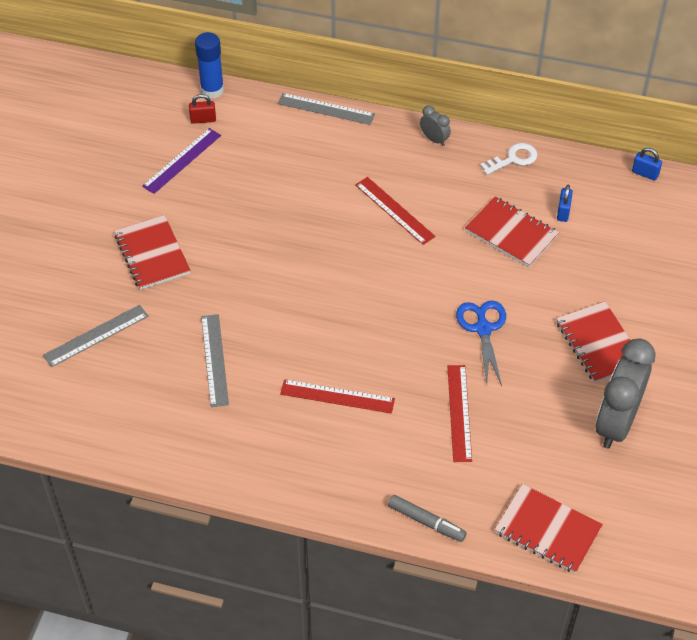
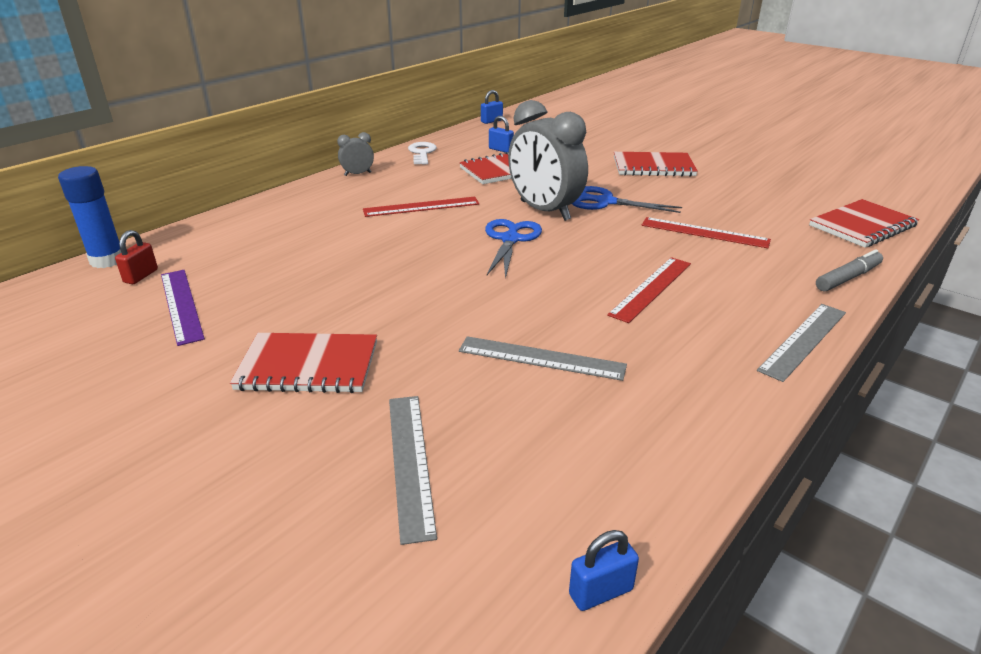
camera: 65 degrees left, 20 degrees down
(46, 437) = (601, 592): none -> blue padlock
(326, 109) = (244, 208): grey ruler -> grey ruler (804, 340)
(369, 288) = (510, 239): none -> blue scissors
(616, 423) = (743, 178): grey clock -> grey clock (544, 211)

